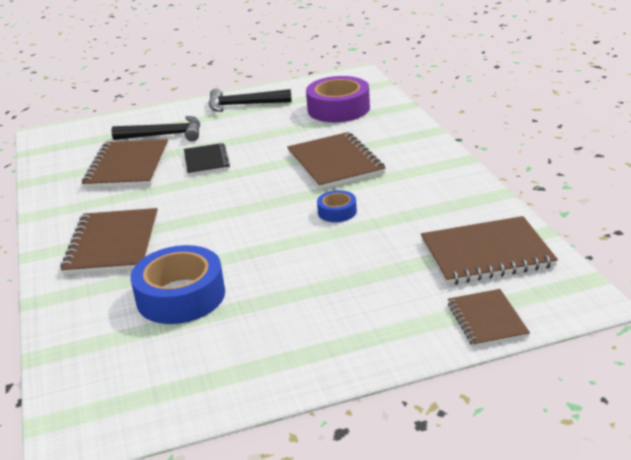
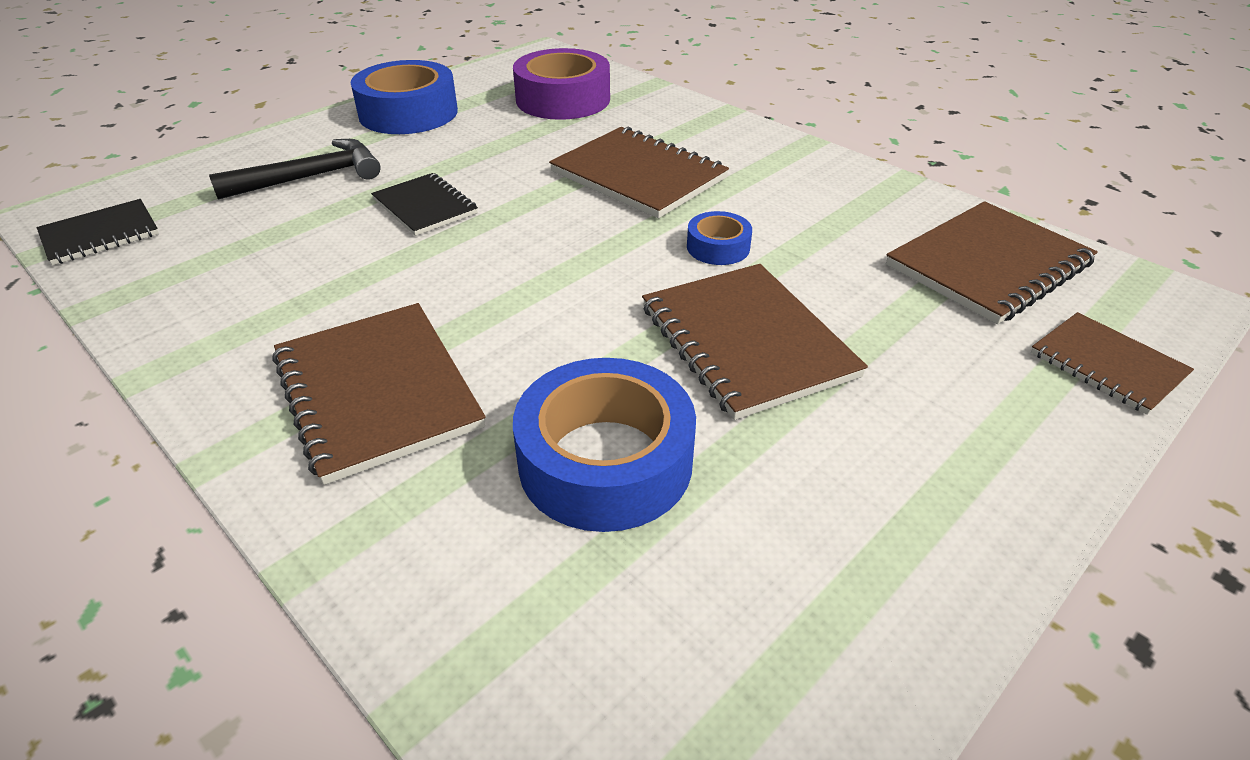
camera: 30 degrees left, 10 degrees up
(53, 148) = (100, 234): none -> black notebook
(128, 166) = (284, 241): brown notebook -> brown notebook (747, 341)
(244, 105) = (408, 113): black hammer -> blue tape

